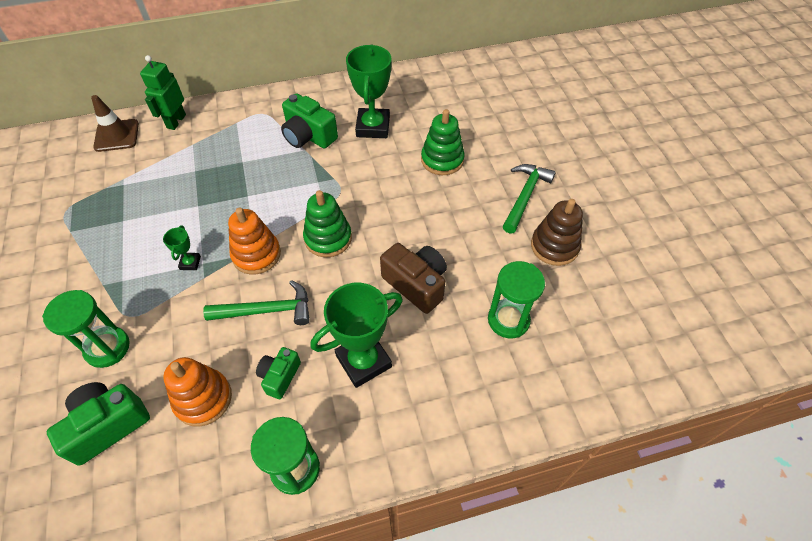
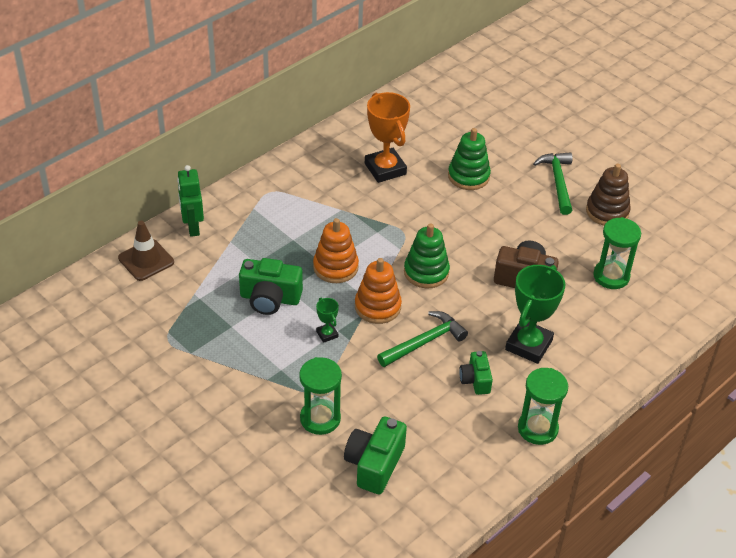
camera: 30 degrees left, 10 degrees down
(203, 399) = (431, 418): orange stacking toy -> orange stacking toy (335, 267)
(308, 136) = (333, 196): green camera -> green camera (270, 298)
(373, 127) = (385, 169): green trophy -> orange trophy

